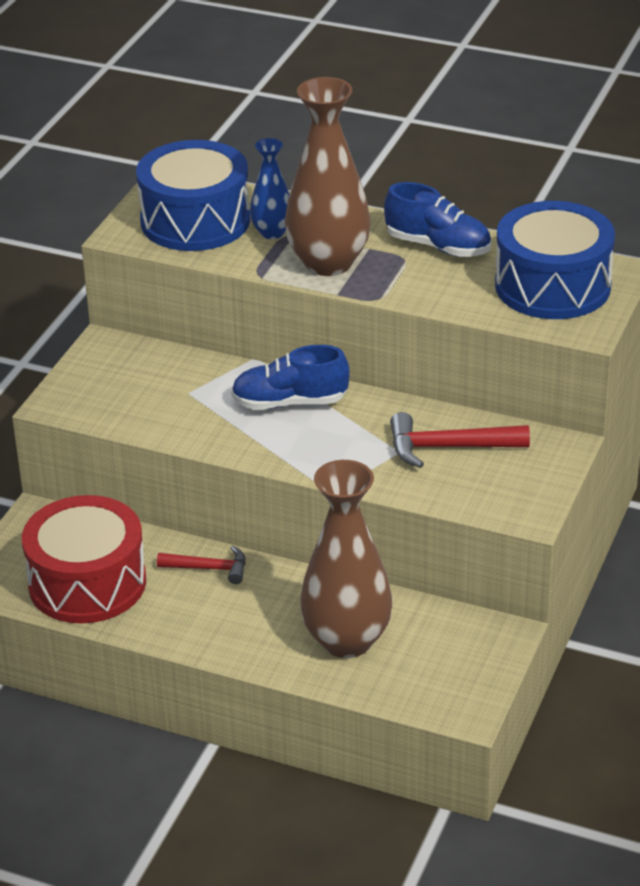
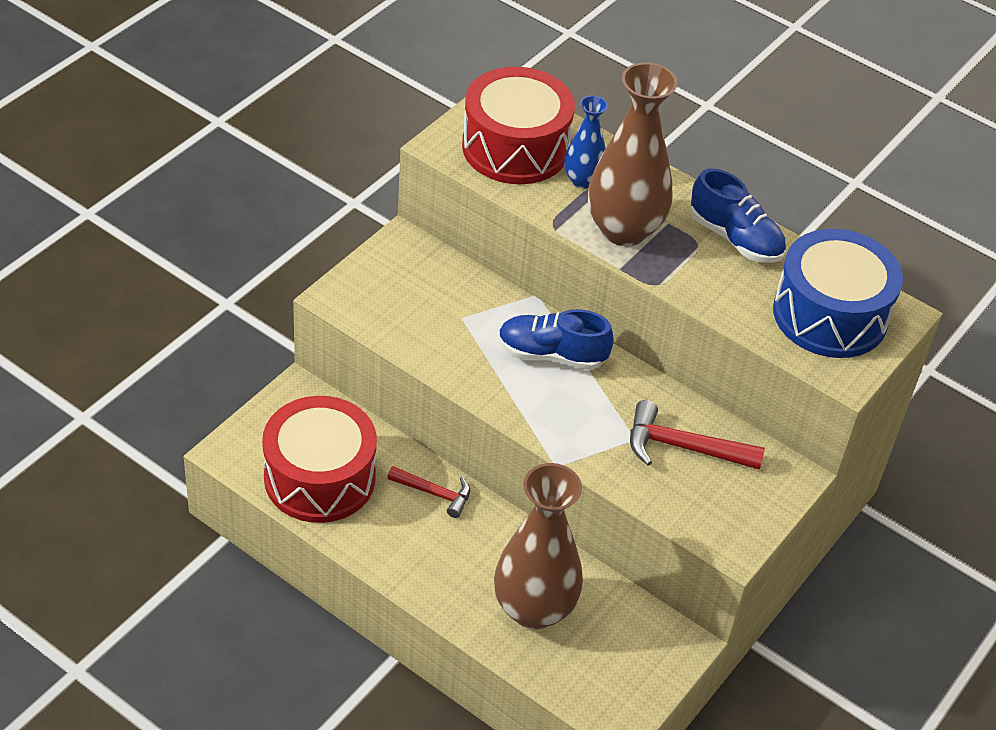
camera: 10 degrees right, 10 degrees up
(195, 221) = (515, 147): blue drum -> red drum

